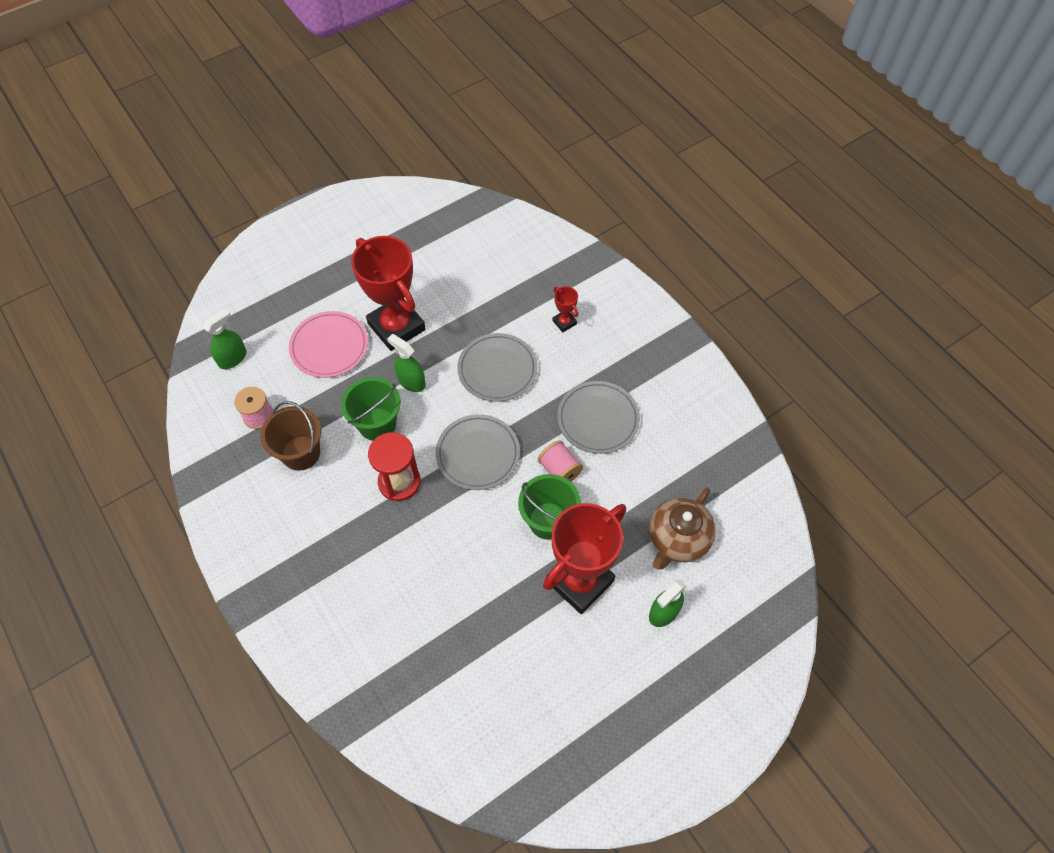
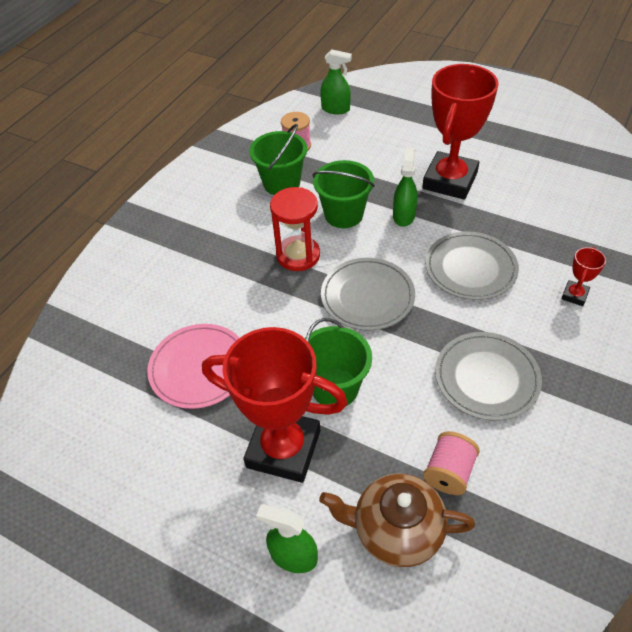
camera: 65 degrees right, 10 degrees down
(301, 453) = (281, 183): brown bucket -> green bucket
(329, 346) = (393, 152): pink plate -> pink plate (199, 368)
(559, 470) = (399, 371): pink spool -> pink spool (449, 472)

